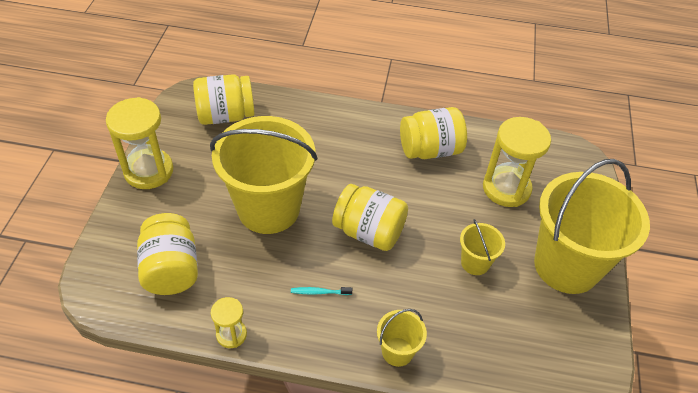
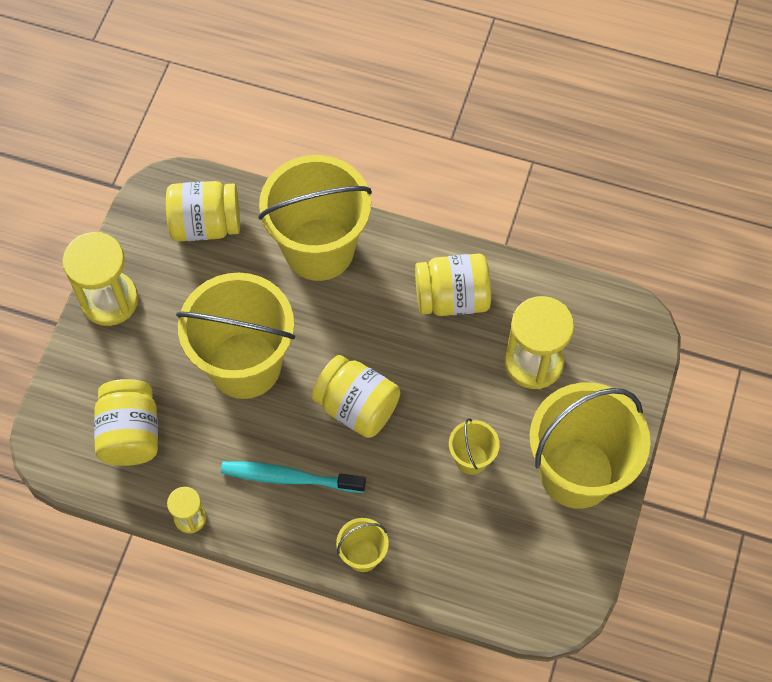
camera: 10 degrees right, 15 degrees up
(318, 125) = (319, 249): none -> yellow bucket
(320, 292) = (290, 478): turquoise toothbrush -> turquoise toothbrush, size x2.14

